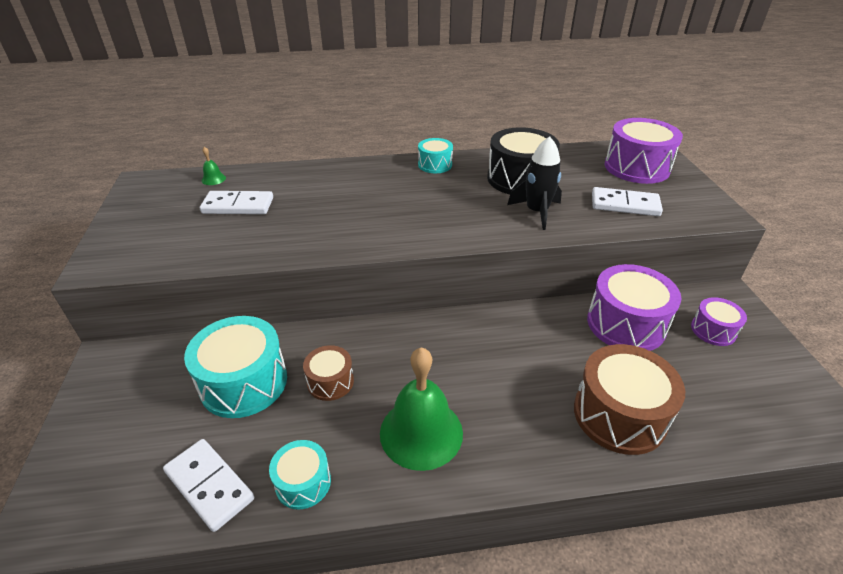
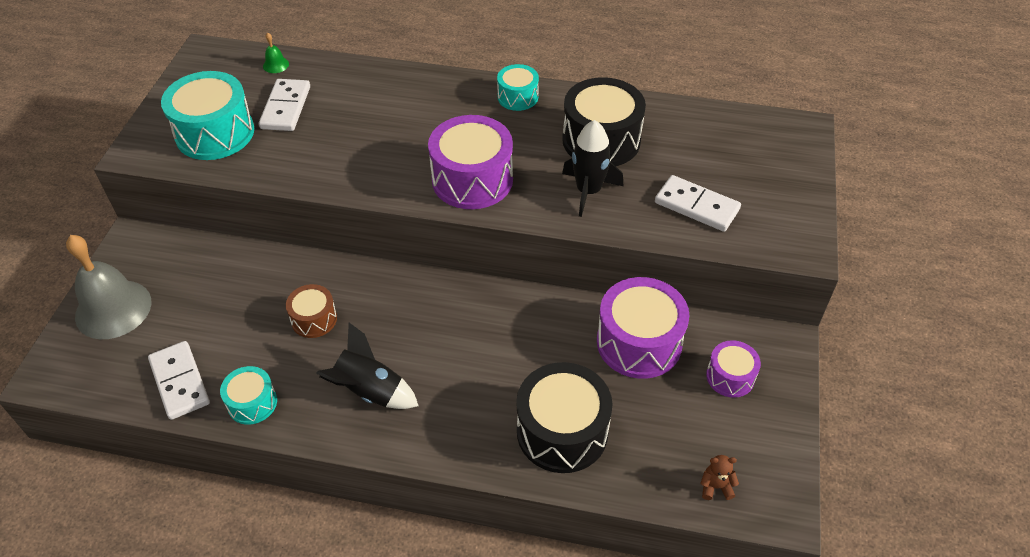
camera: 20 degrees right, 10 degrees up
(103, 430) = (113, 309): none -> grey bell
(238, 205) = (286, 108): white domino -> white domino turned 75 degrees clockwise
(244, 382) = (239, 298): turquoise drum -> turquoise drum (215, 133)
(421, 432) = (370, 391): green bell -> black rocket
(619, 414) = (562, 431): brown drum -> black drum
(636, 167) = (755, 156): purple drum -> purple drum (472, 179)
(777, 421) = (716, 486): none -> brown teddy bear

